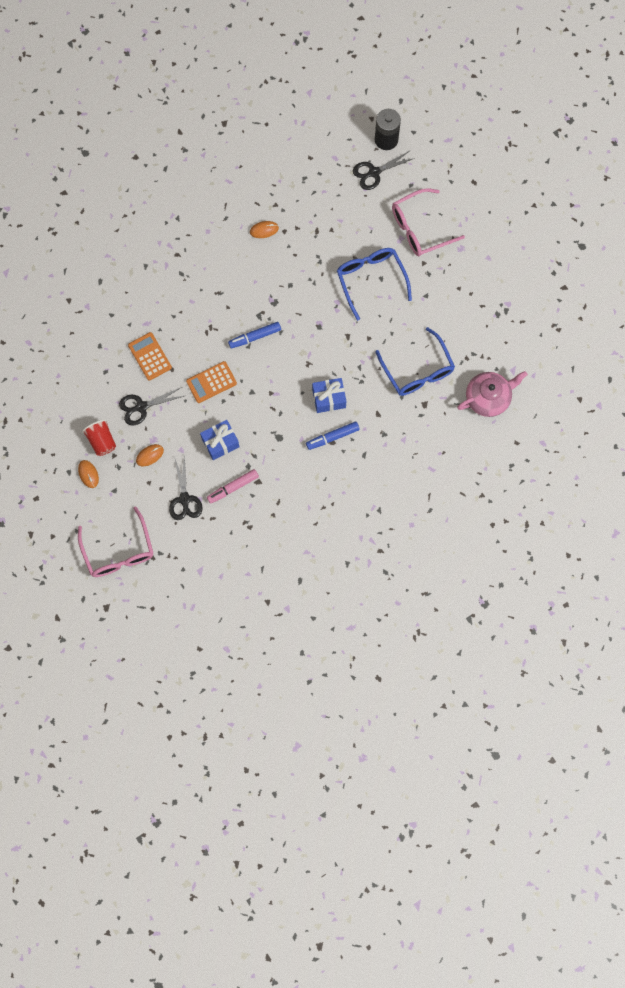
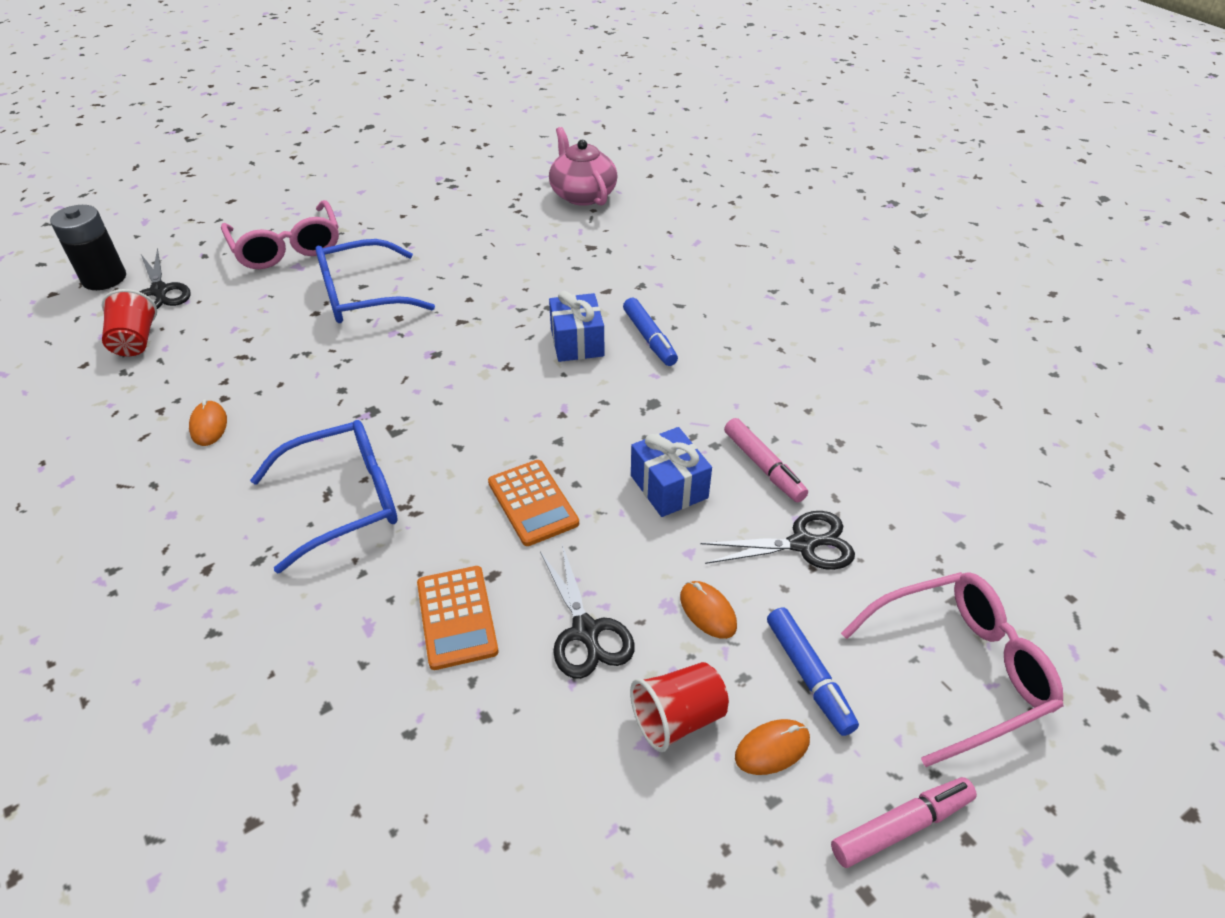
camera: 90 degrees left, 30 degrees down
(57, 514) = (900, 826): none -> pink marker
(150, 356) = (456, 617): orange calculator -> orange calculator turned 75 degrees counterclockwise
(255, 337) = (440, 437): blue marker -> blue marker (808, 675)
(329, 175) = (135, 341): none -> red cup
(417, 370) = (533, 252): blue glasses -> blue glasses (344, 500)

